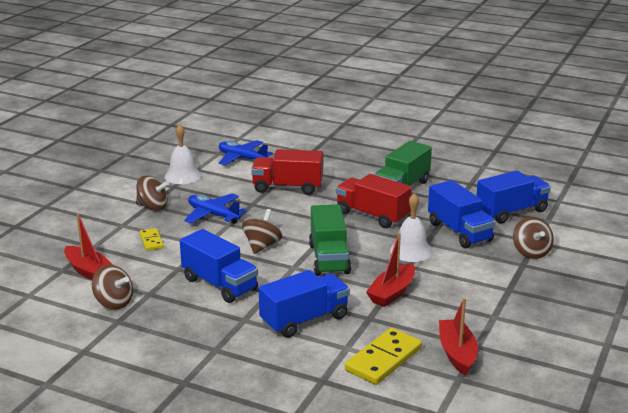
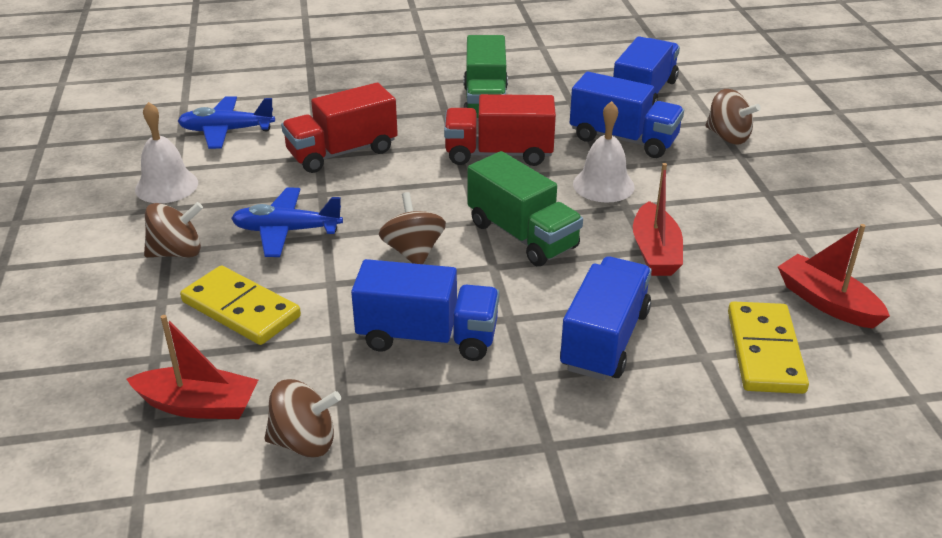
camera: 35 degrees left, 10 degrees up
(151, 241) = (240, 309): yellow domino -> yellow domino, size x1.83

